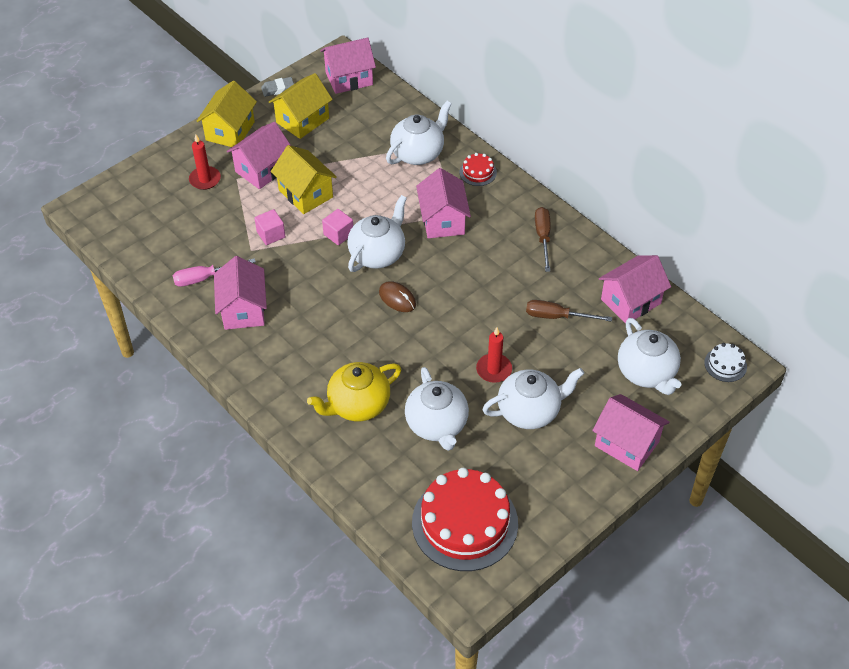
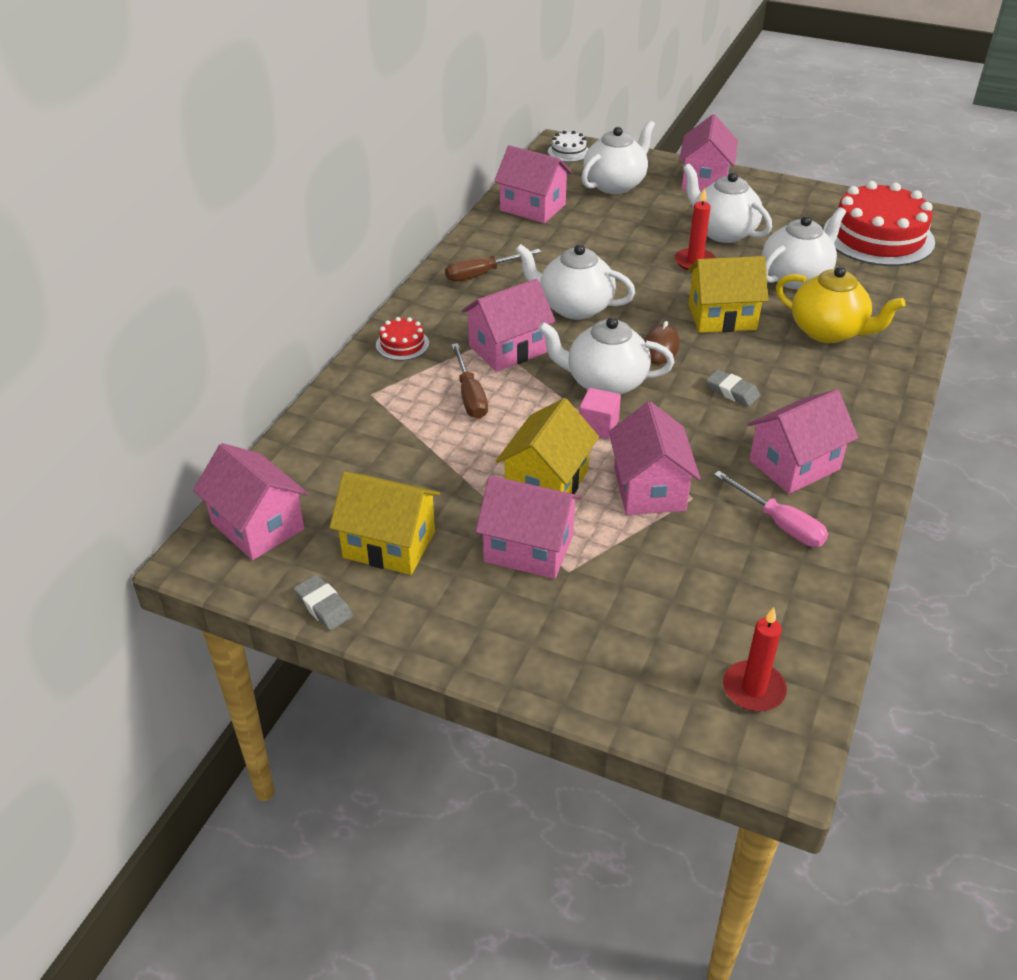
camera: 115 degrees left, 10 degrees down
(205, 179) = (596, 609): red candle -> red candle (753, 689)
(230, 131) = (464, 626): yellow house -> yellow house (722, 317)
(271, 234) = (649, 489): pink cube -> pink house
(328, 314) = (732, 391): none -> grey eraser
(418, 153) = (396, 403): white teapot -> white teapot (574, 307)
(557, 316) = (590, 242): brown screwdriver -> brown screwdriver (470, 396)

